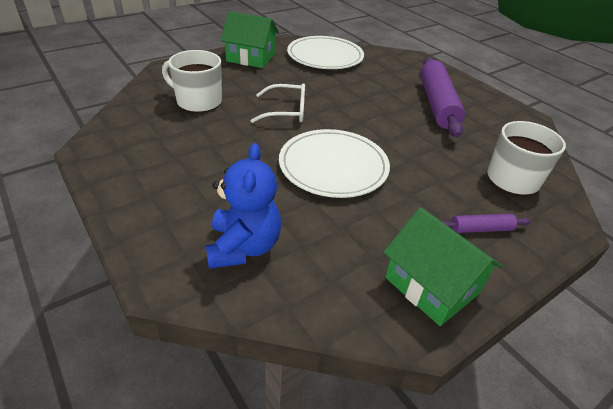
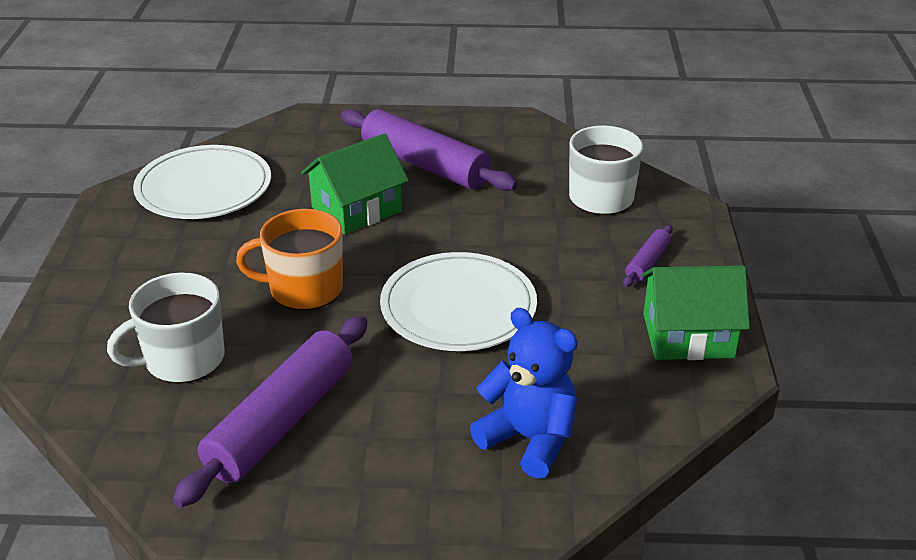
camera: 50 degrees left, 5 degrees down
(178, 147) = (281, 422): none -> purple rolling pin
(251, 58) = (117, 256): green house -> green house (356, 209)
(286, 111) = (304, 289): white glasses -> orange mug

